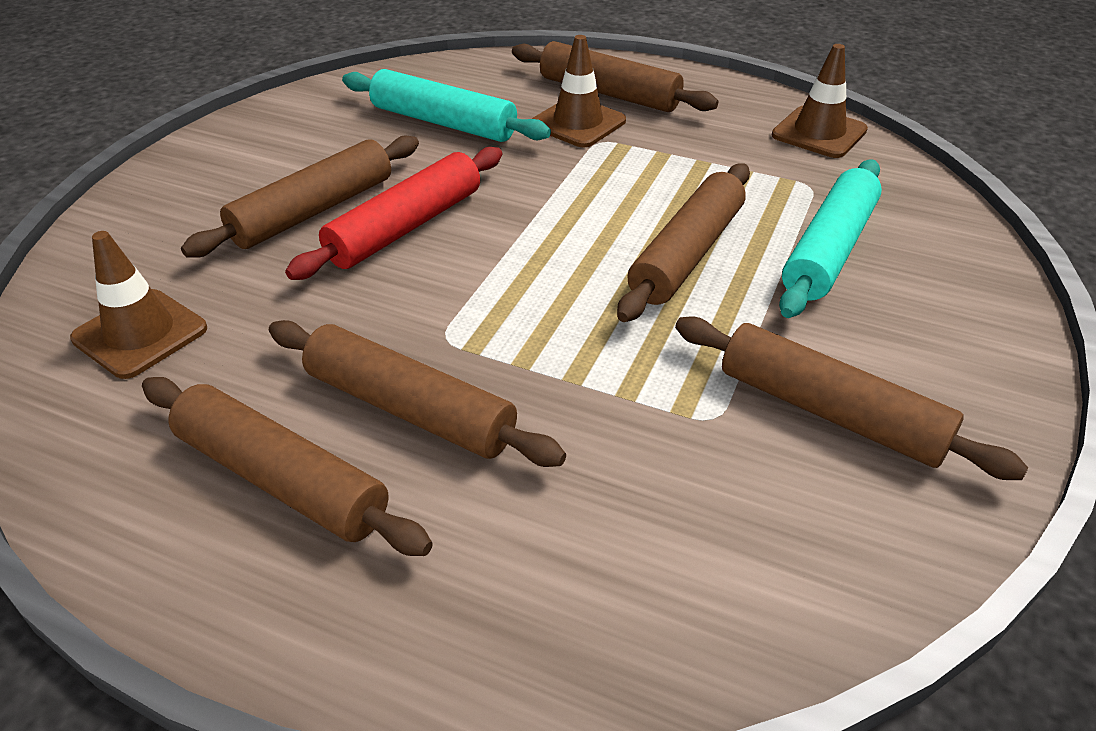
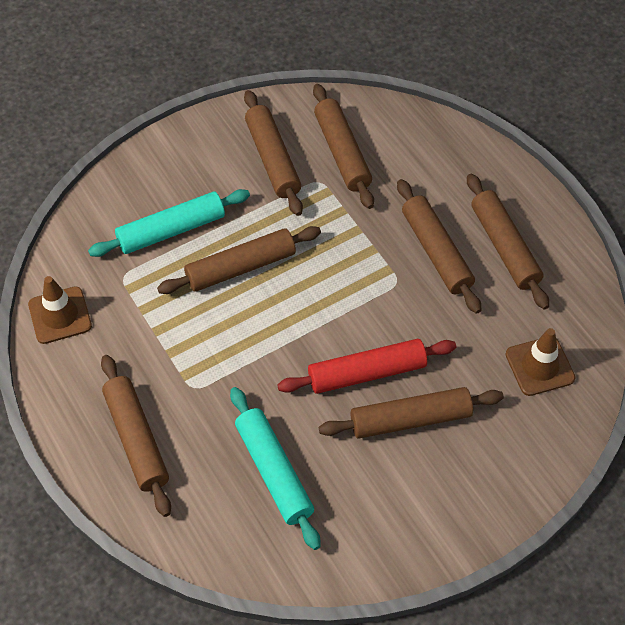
camera: 145 degrees left, 15 degrees up
(578, 123) = (189, 416): brown traffic cone -> none
(733, 491) = (342, 152): none -> brown rolling pin

